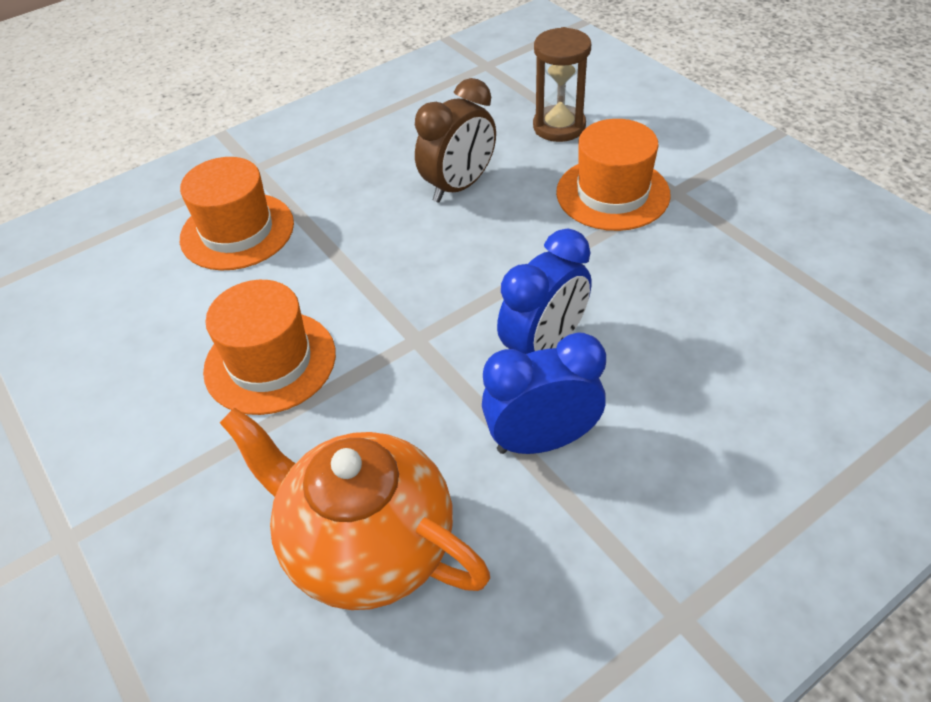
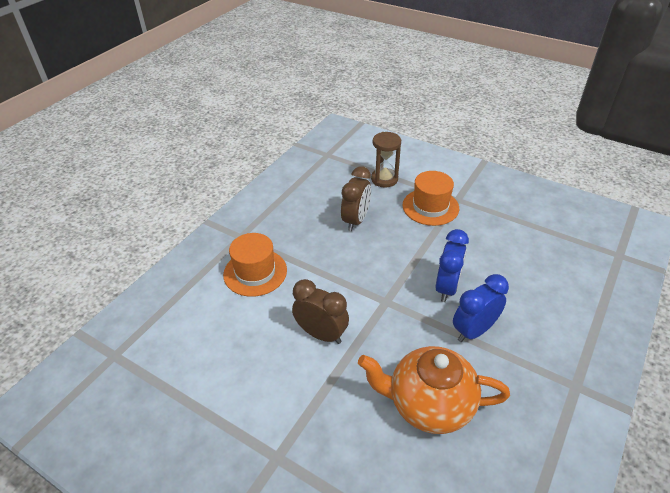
camera: 25 degrees left, 5 degrees down
(270, 362) = (321, 334): orange hat -> brown clock

